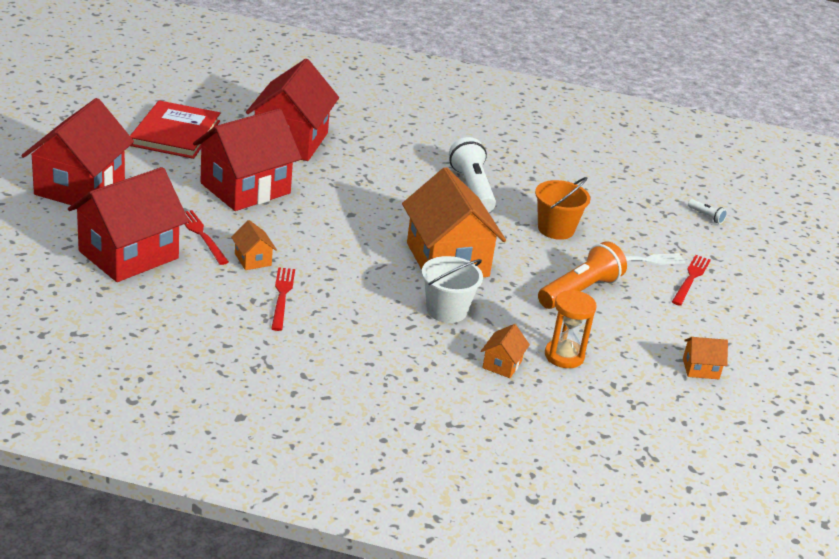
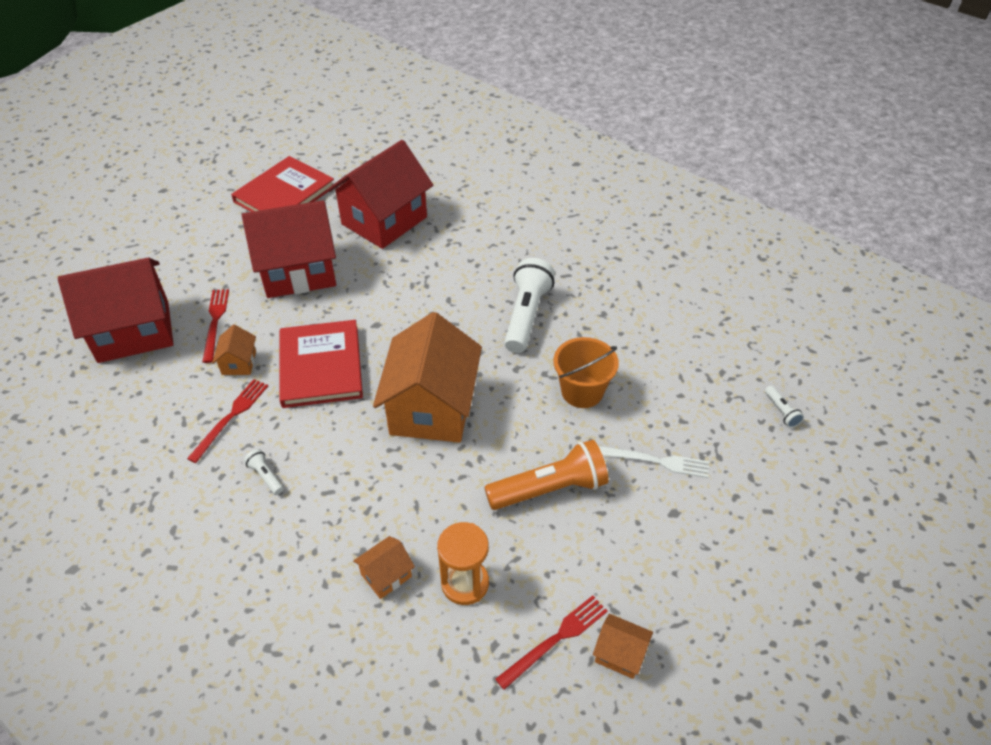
camera: 30 degrees right, 15 degrees up
(80, 187) = (155, 242): red house -> none
(329, 249) = (320, 366): none -> red book
(350, 327) = (266, 476): none -> white flashlight
(446, 310) = (381, 479): white bucket -> none
(691, 278) = (699, 504): red fork -> red fork (555, 639)

